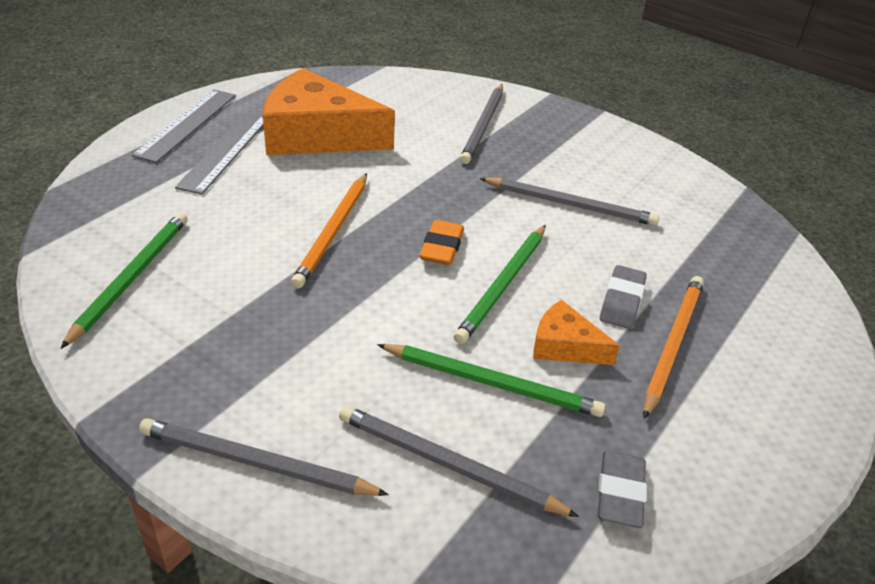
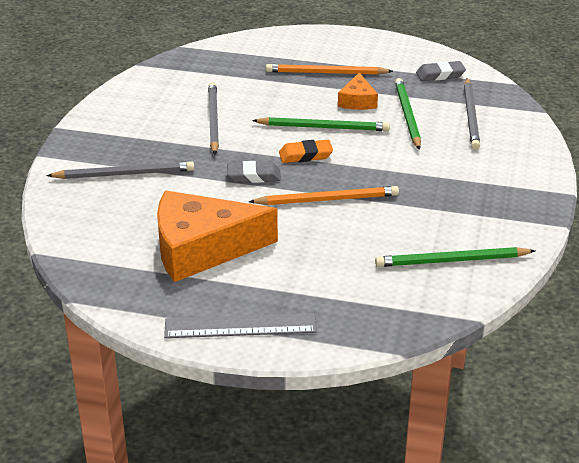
camera: 110 degrees left, 5 degrees down
(225, 151) = (267, 286): grey ruler -> none
(256, 463) = (527, 164): grey pencil -> none
(317, 135) = (202, 248): orange cheese -> orange cheese turned 90 degrees clockwise
(622, 301) = (303, 90): grey eraser -> grey eraser (253, 176)

